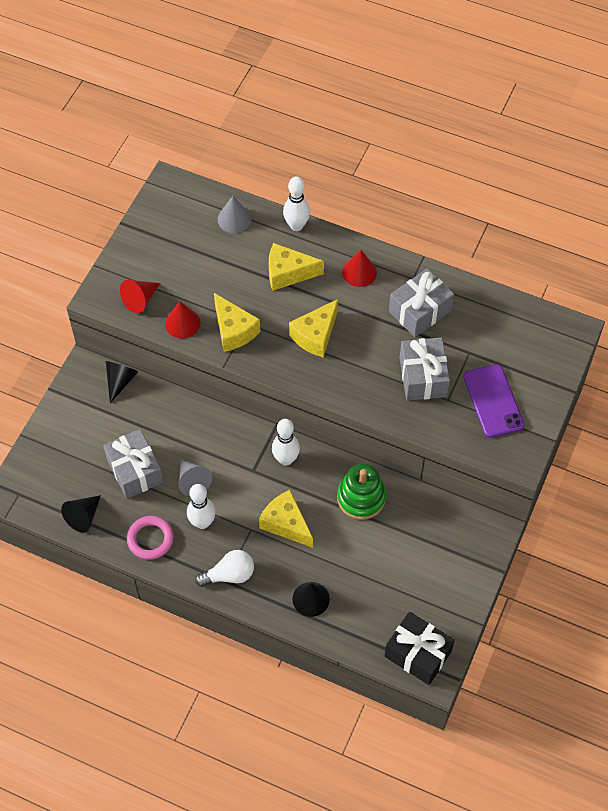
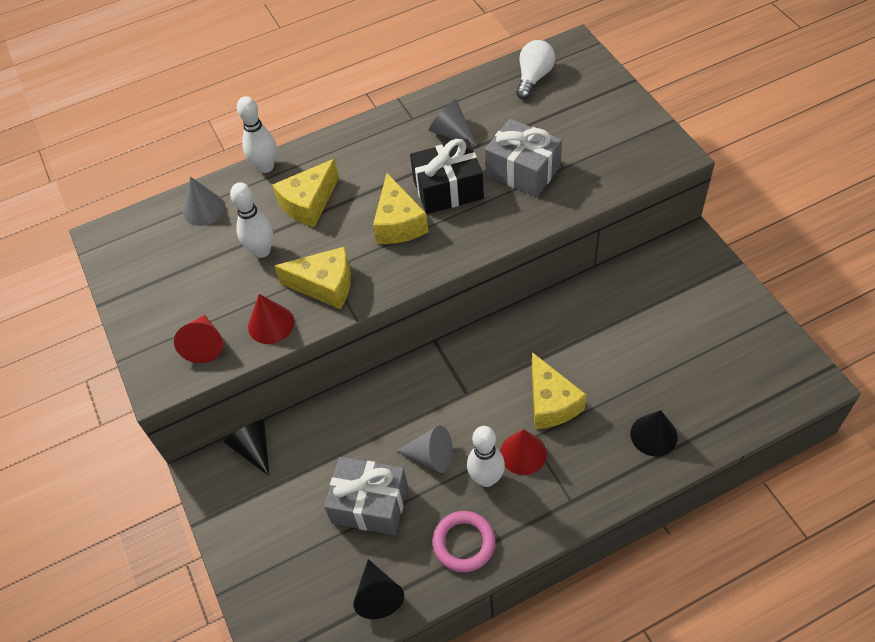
camera: 45 degrees left, 5 degrees down
(229, 575) = (568, 492): white light bulb -> white light bulb (533, 78)
(286, 459) = (479, 357): white bowling pin -> white bowling pin (262, 251)
(286, 524) = (551, 403): yellow cheese -> yellow cheese turned 105 degrees counterclockwise
(359, 272) = (365, 151): red cone -> red cone (523, 453)
(361, 498) = (575, 322): green stacking toy -> none
(418, 654) = (782, 381): black gift -> black gift (448, 189)
(420, 311) = (451, 133): grey gift -> grey cone
(493, 401) = (595, 137): purple phone -> none

